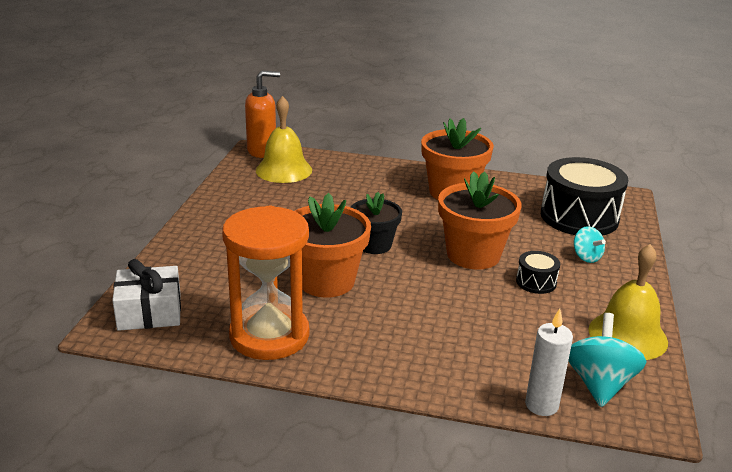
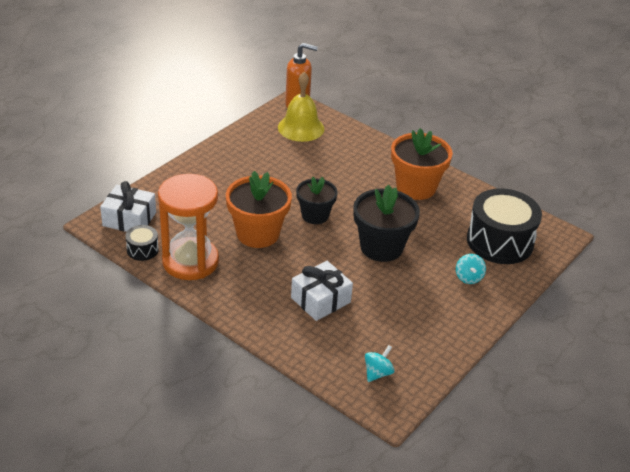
camera: 25 degrees right, 10 degrees up
(461, 327) = (320, 300): none -> white gift
(473, 255) = (381, 247): orange flower pot -> black flower pot
(536, 282) = (408, 284): black drum -> black drum (142, 250)
(541, 405) = (324, 372): white candle -> none
(599, 384) = (377, 373): turquoise spinning top -> turquoise spinning top, size x0.60
(628, 335) = (435, 348): yellow bell -> none

